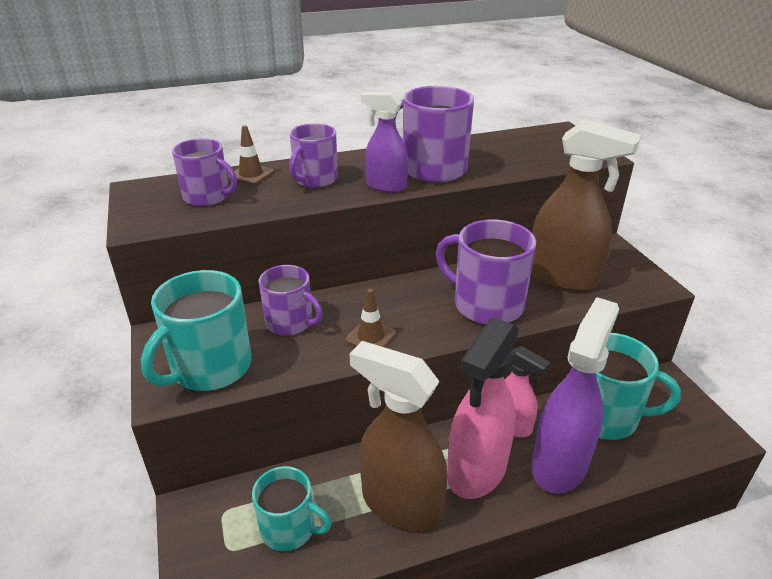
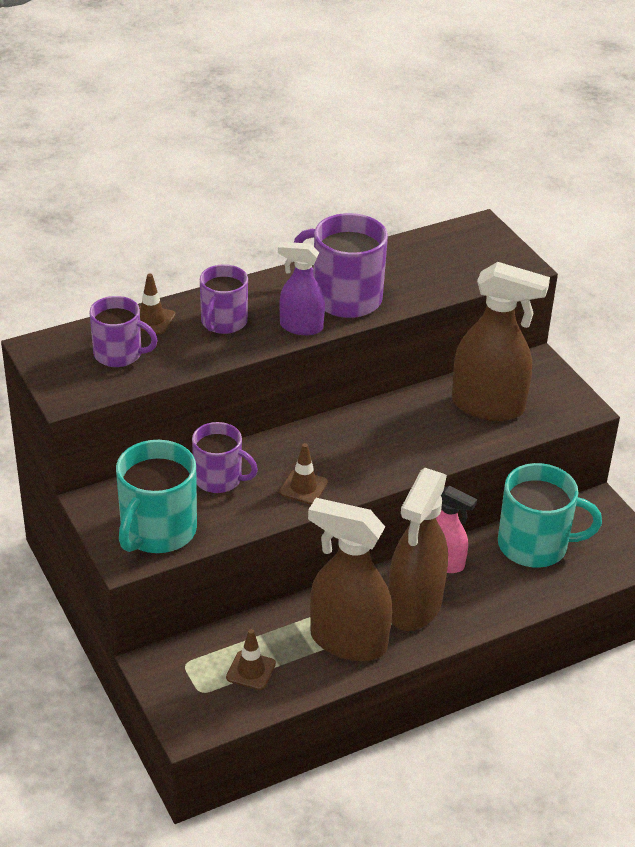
camera: 10 degrees left, 5 degrees up
(289, 528) = (251, 670): turquoise mug -> brown traffic cone
(476, 470) = (414, 607): pink spray bottle -> brown spray bottle
(486, 304) = (412, 443): purple mug -> none
(559, 464) = (492, 594): purple spray bottle -> none

